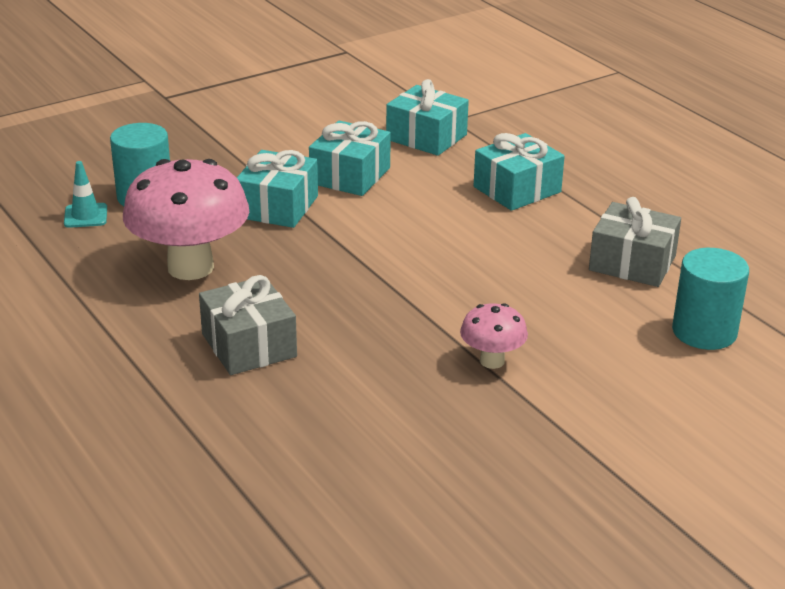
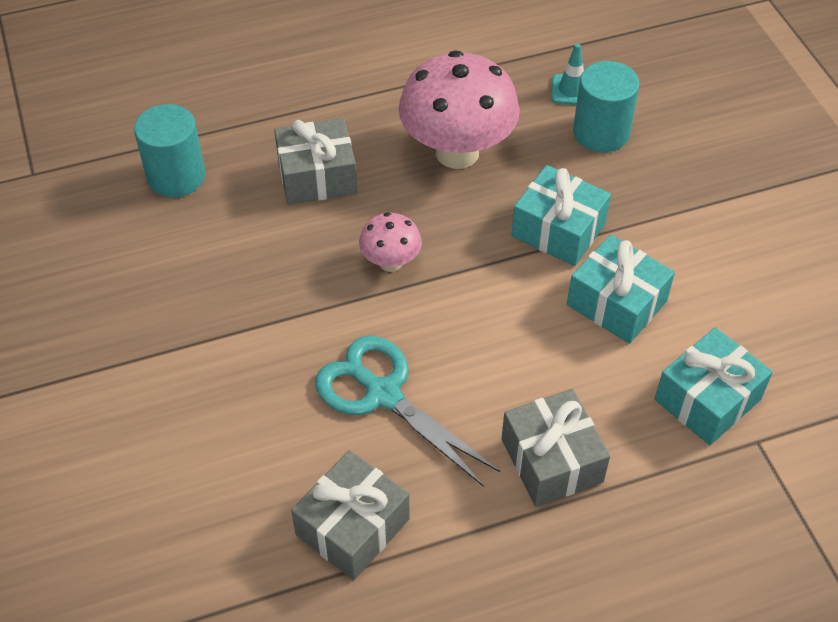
camera: 105 degrees right, 20 degrees up
(492, 361) = (225, 342): pink mushroom -> pink mushroom (390, 262)
(500, 267) = (383, 394): none -> turquoise scissors
(517, 189) = (551, 460): turquoise gift -> grey gift
(704, 332) = (197, 546): turquoise cylinder -> turquoise cylinder (176, 176)

